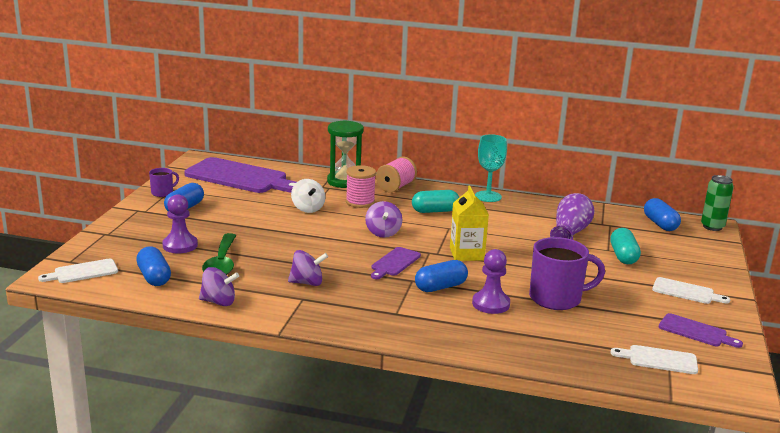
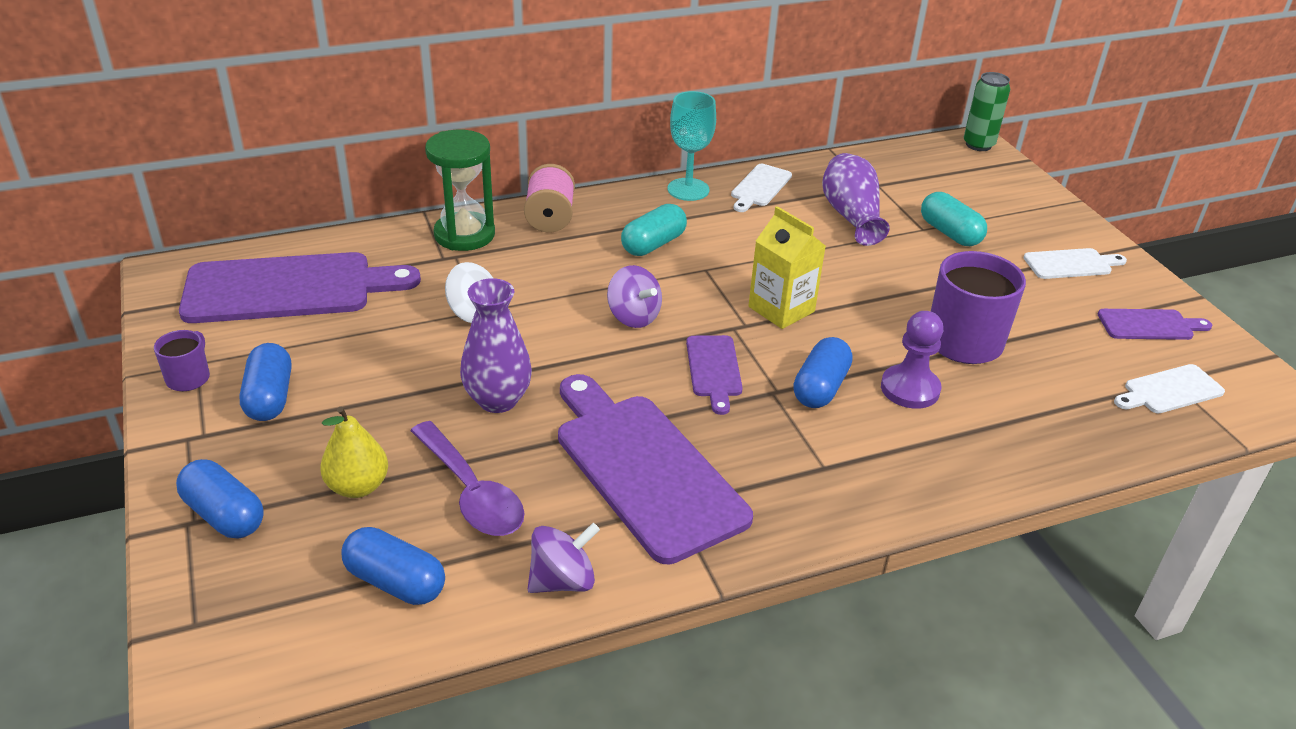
camera: 35 degrees left, 15 degrees up
(83, 272) = (250, 638): white cutting board -> white cutting board (760, 187)
(180, 245) = (358, 486): purple pawn -> yellow pear
(221, 263) = (471, 492): green spoon -> purple spoon
(276, 239) = (498, 400): none -> purple vase
(307, 283) = (644, 469): purple spinning top -> purple cutting board
(360, 202) = (534, 268): pink spool -> none
(660, 224) = (926, 162): blue capsule -> blue capsule (224, 515)

